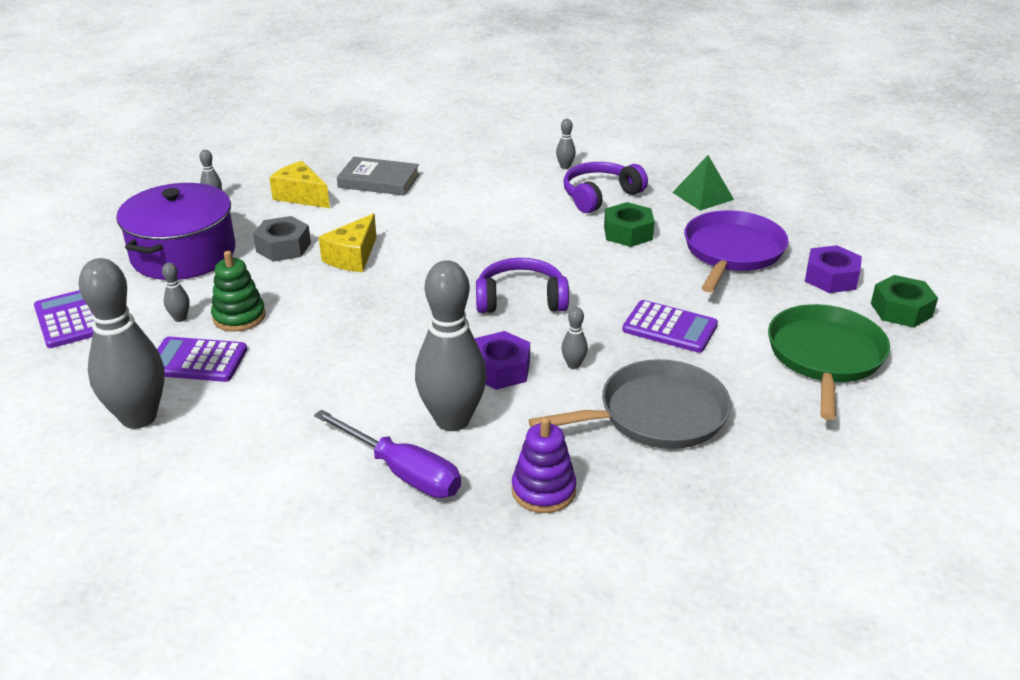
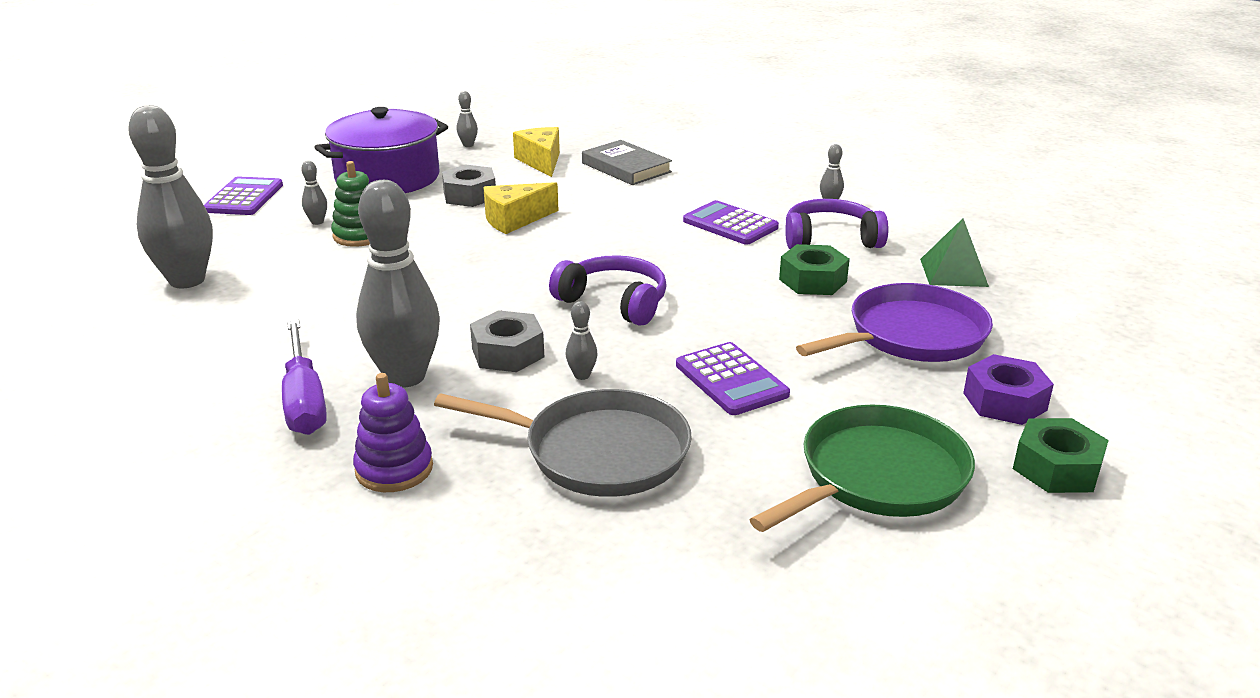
camera: 35 degrees right, 5 degrees down
(197, 361) = (283, 256): purple calculator -> purple calculator (730, 224)
(500, 369) = (508, 353): purple nut -> grey nut

